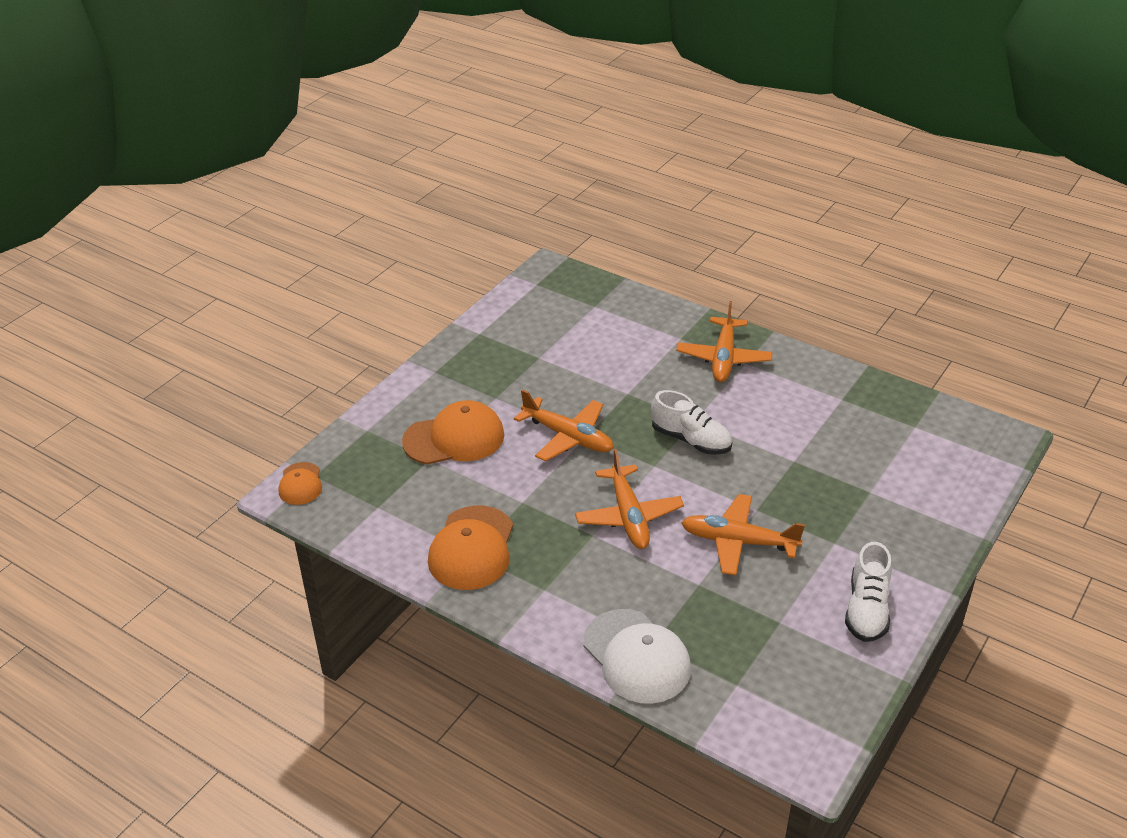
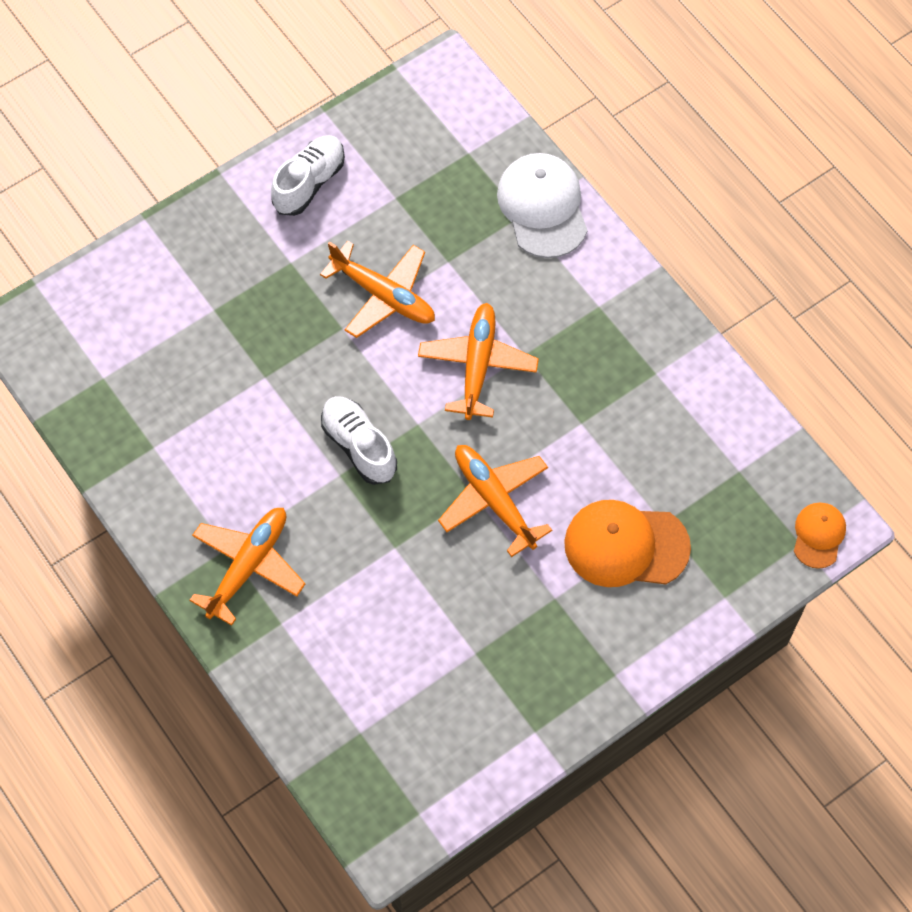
camera: 160 degrees left, 25 degrees up
(472, 548) = (654, 380): orange cap -> none

